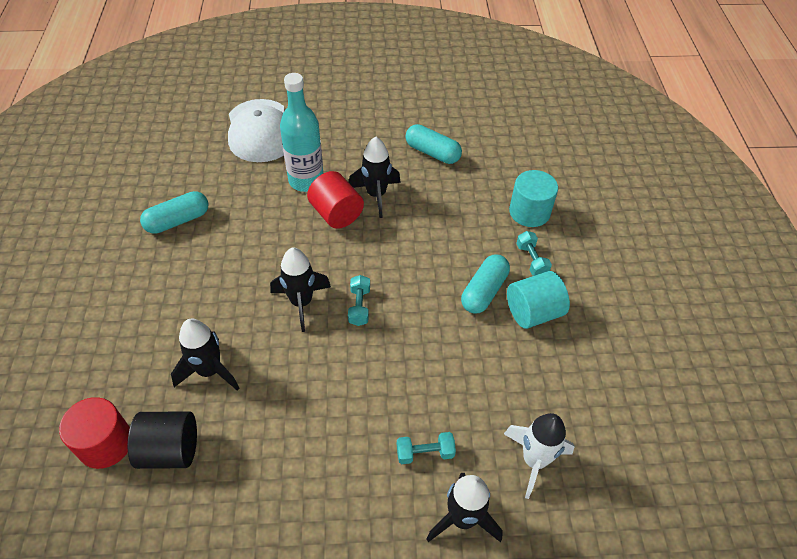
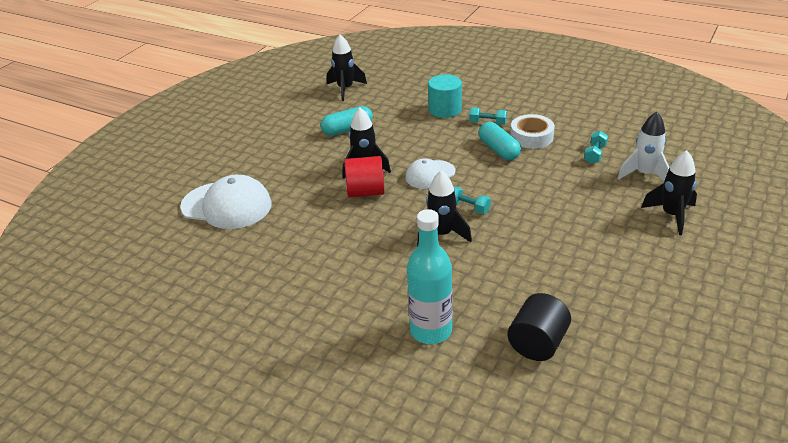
camera: 55 degrees left, 15 degrees down
(105, 443) = (506, 383): red cylinder -> none
(178, 221) = (287, 282): turquoise capsule -> none
(209, 371) = (473, 302): black rocket -> black rocket (345, 89)
(306, 181) = (314, 197): turquoise bottle -> turquoise bottle (431, 331)
(397, 251) = (430, 174): none -> white cap
(425, 453) = (614, 215): turquoise dumbbell -> turquoise dumbbell (595, 154)
(533, 312) = (531, 137): turquoise cylinder -> white tape

